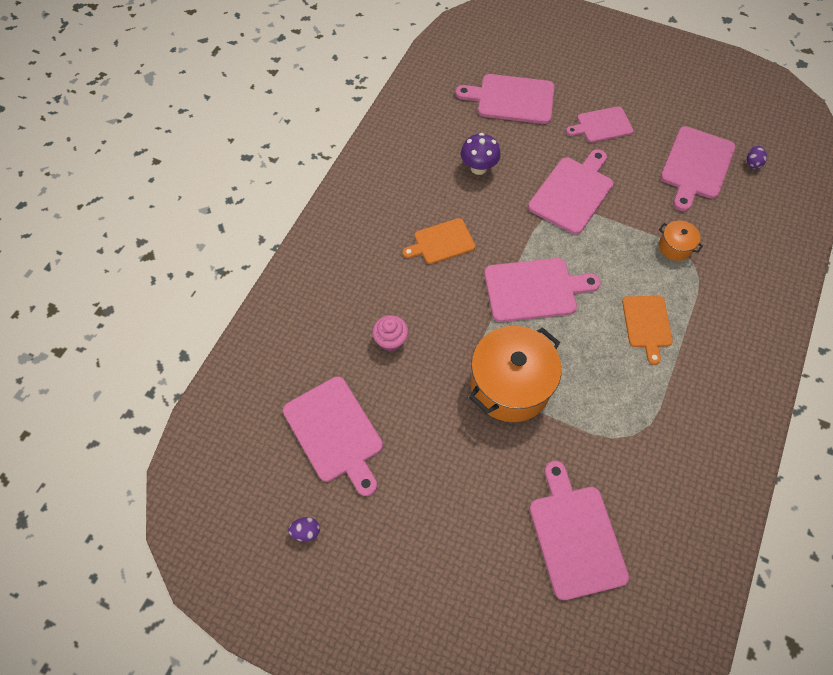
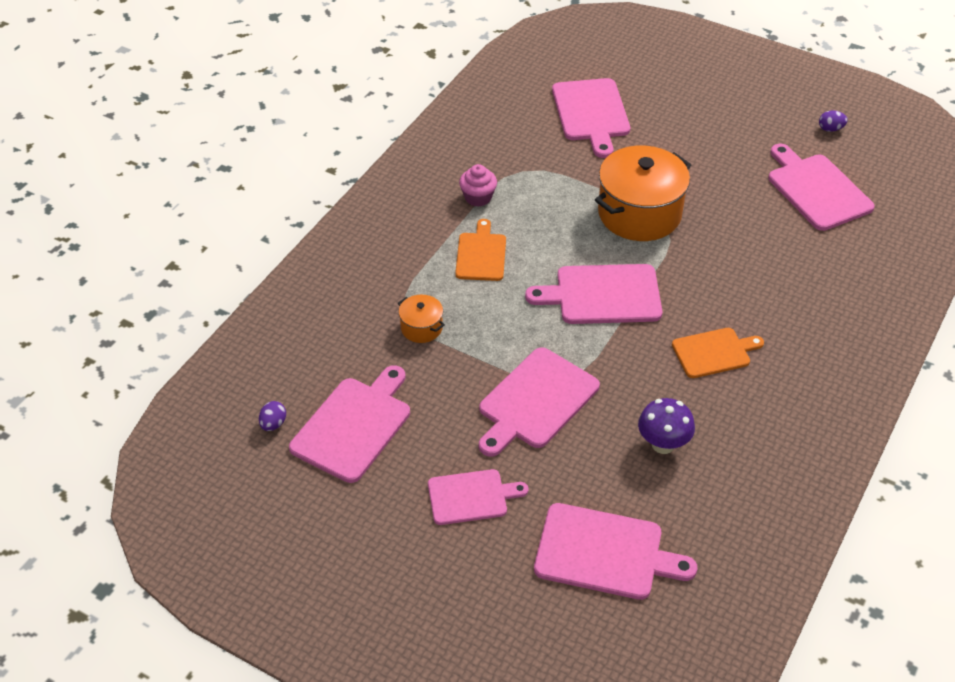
camera: 175 degrees left, 15 degrees down
(391, 340) = (768, 258): pink cupcake -> pink cupcake (478, 197)

